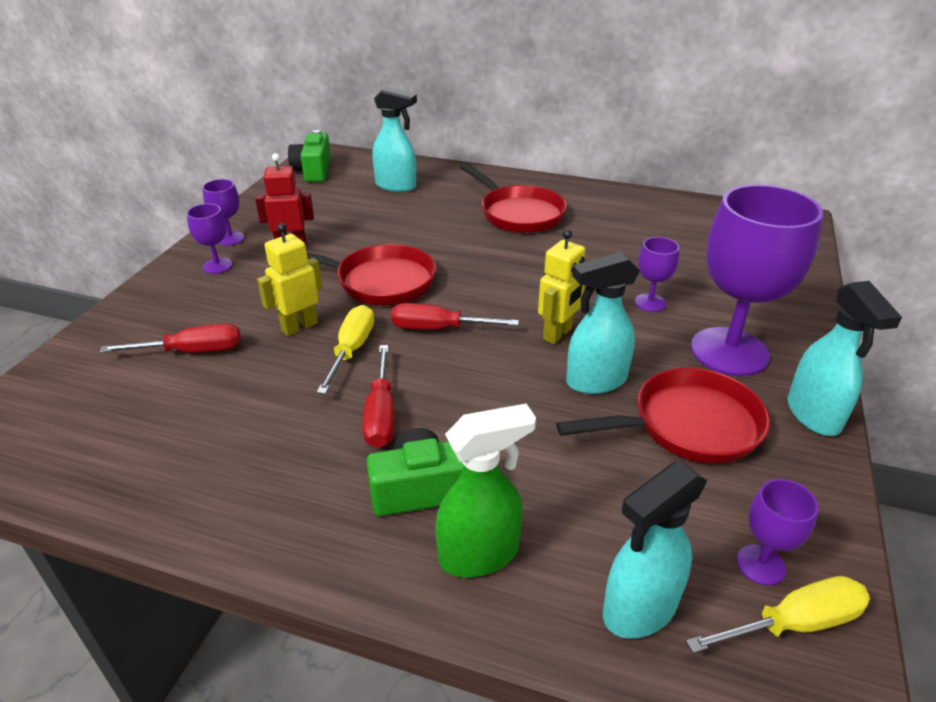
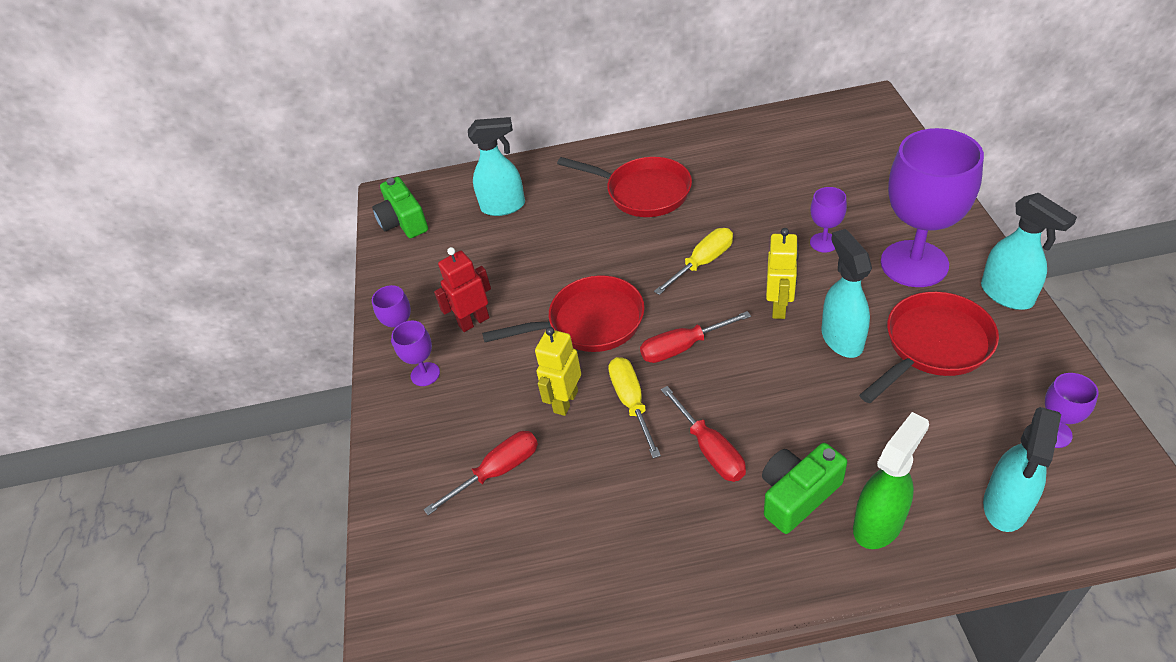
camera: 20 degrees left, 10 degrees up
(595, 381) = (841, 338): turquoise spray bottle -> turquoise spray bottle turned 120 degrees clockwise
(795, 623) = (1098, 463): yellow screwdriver -> yellow screwdriver (703, 262)

